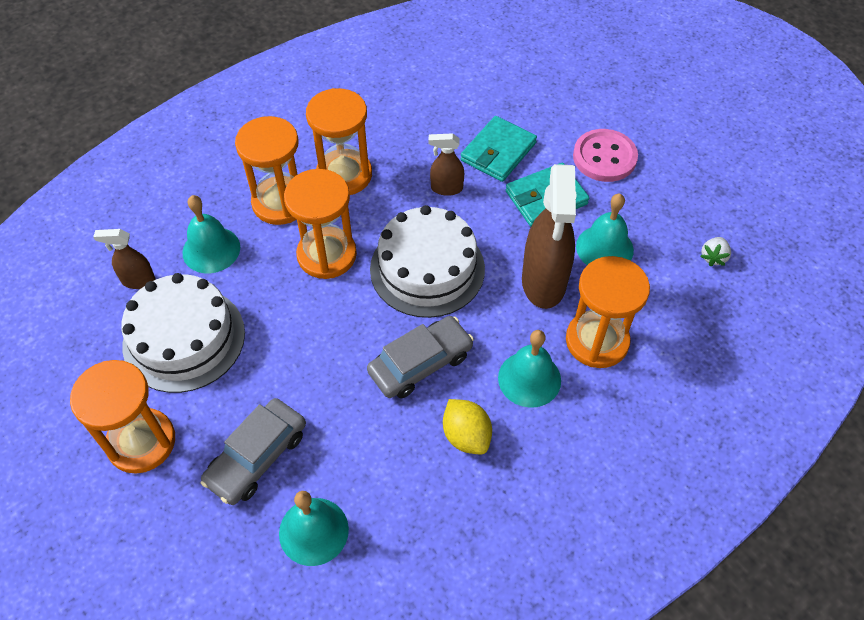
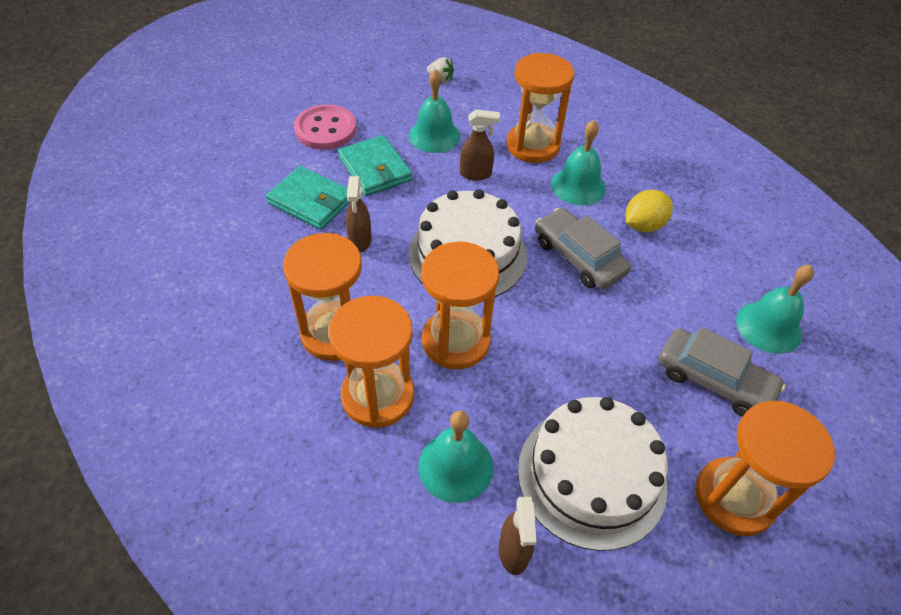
camera: 95 degrees left, 5 degrees down
(543, 282) = (476, 174): brown spray bottle -> brown spray bottle, size x0.50

